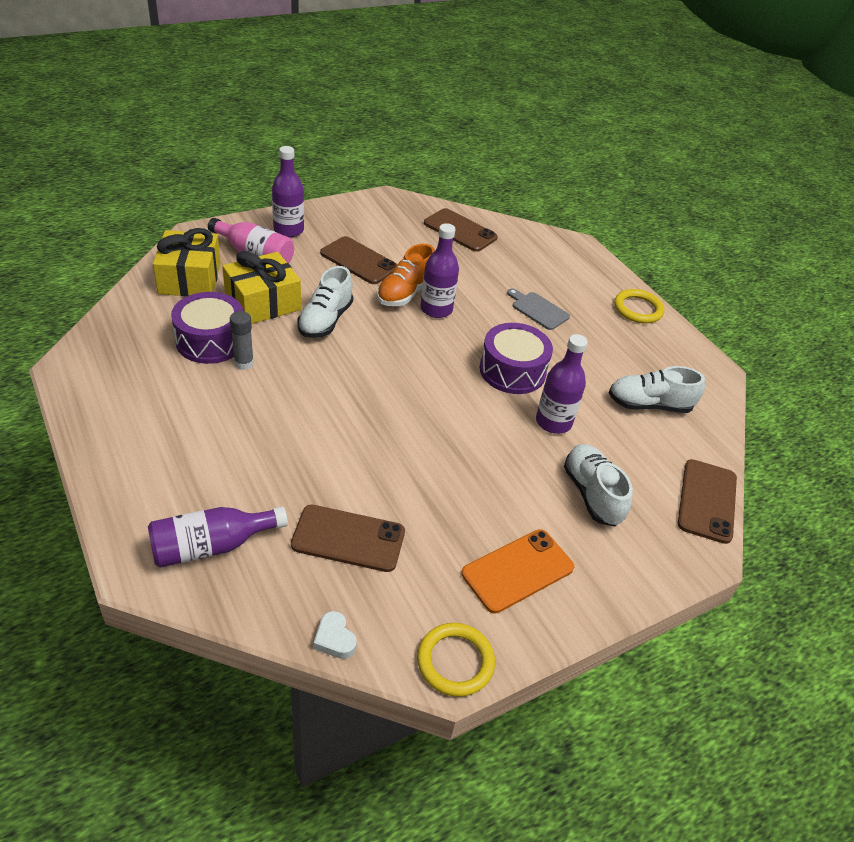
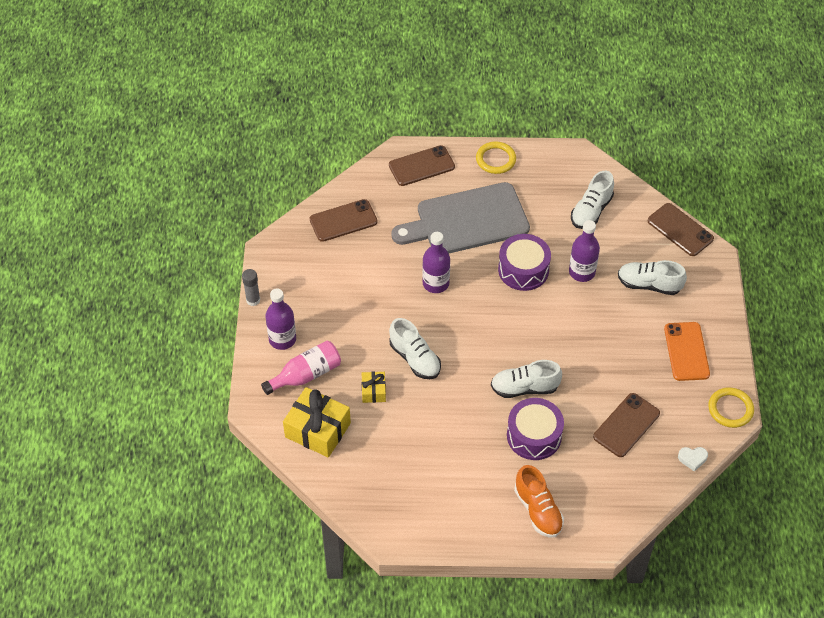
camera: 55 degrees left, 10 degrees up
(210, 341) = (404, 439): purple drum -> purple drum (534, 436)
(211, 546) = (601, 497): purple bottle -> none
(244, 363) = (439, 427): grey glue stick -> grey glue stick (253, 300)
(263, 303) = (373, 391): yellow gift -> yellow gift, size x0.52
(344, 419) = (524, 388): none -> white shoe
(359, 261) = (350, 307): brown phone -> brown phone (421, 166)
(405, 293) = (407, 294): orange shoe -> orange shoe (538, 510)
(538, 310) = (467, 220): grey cutting board -> grey cutting board, size x2.44

